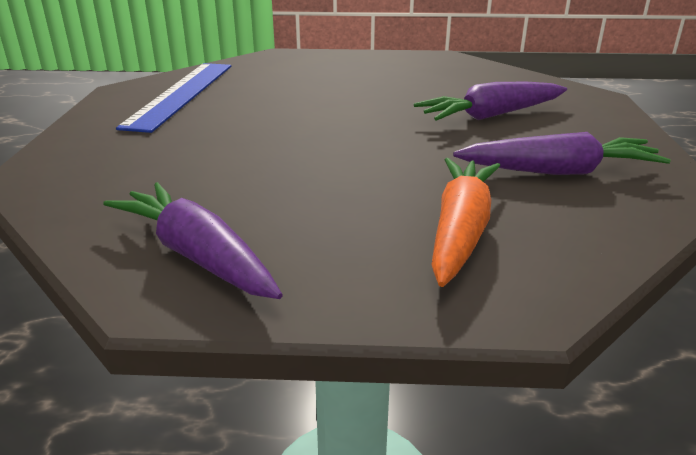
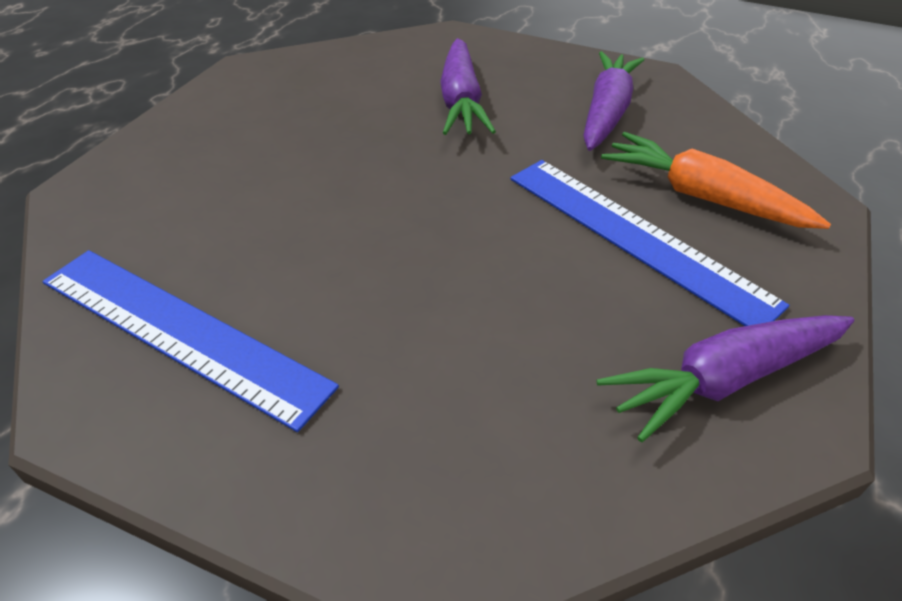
camera: 70 degrees left, 15 degrees up
(363, 203) = (635, 237): none -> blue ruler

